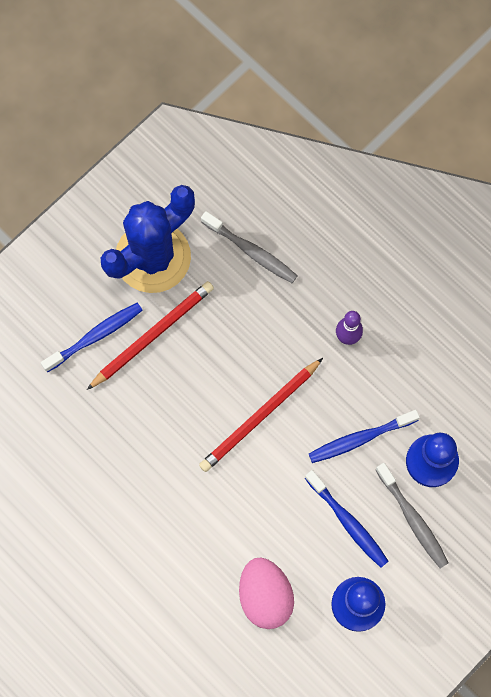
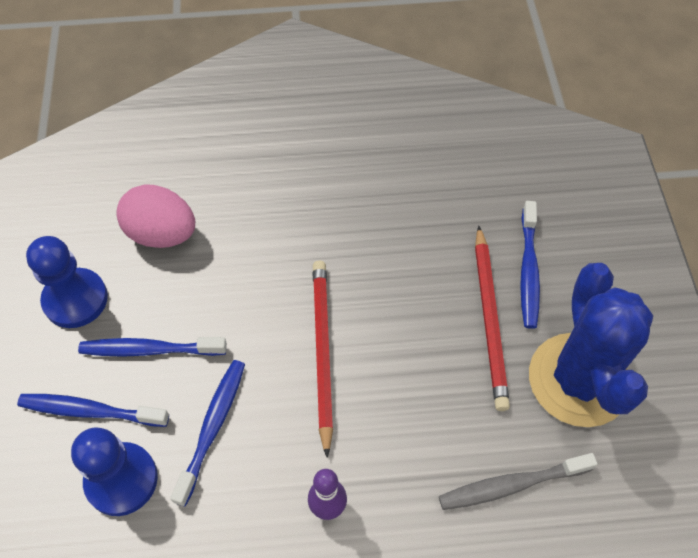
camera: 130 degrees right, 15 degrees down
(412, 519) = (91, 411): grey toothbrush -> blue toothbrush

